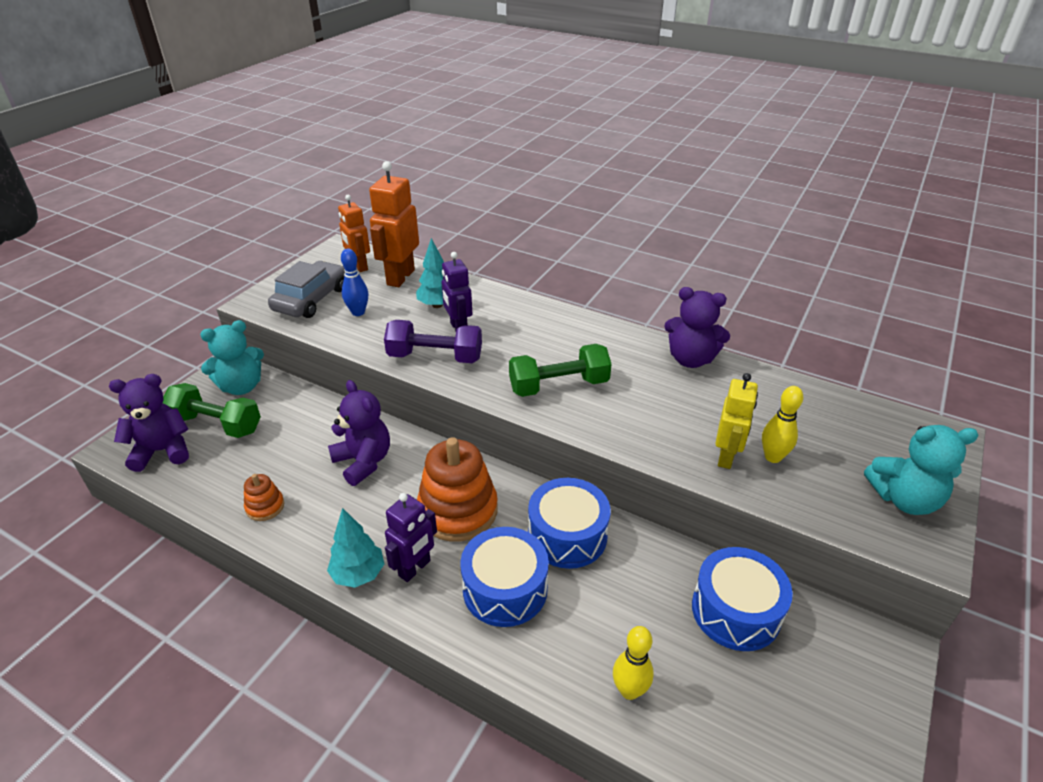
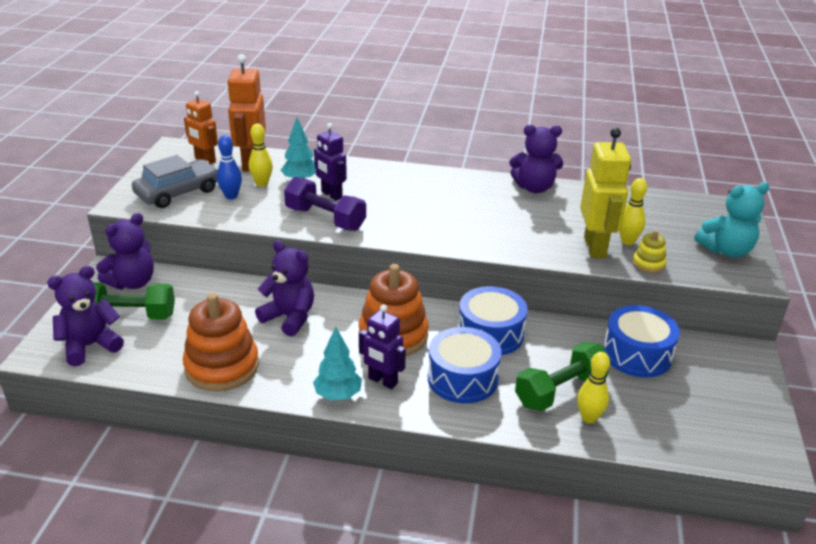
camera: 20 degrees left, 5 degrees down
(241, 386) = (132, 282): turquoise teddy bear -> purple teddy bear
(265, 507) = (222, 367): orange stacking toy -> orange stacking toy, size x2.11
(311, 299) = (178, 192): grey car -> grey car turned 45 degrees clockwise
(397, 303) = (262, 183): none -> yellow bowling pin
(415, 568) = (382, 381): purple robot -> purple robot turned 105 degrees clockwise
(435, 357) = (325, 219): purple dumbbell -> purple dumbbell turned 45 degrees clockwise
(559, 386) = (442, 222): green dumbbell -> green dumbbell (560, 391)
(726, 457) = (595, 247): yellow robot -> yellow robot, size x1.53
(785, 496) = (648, 264): none -> yellow stacking toy

